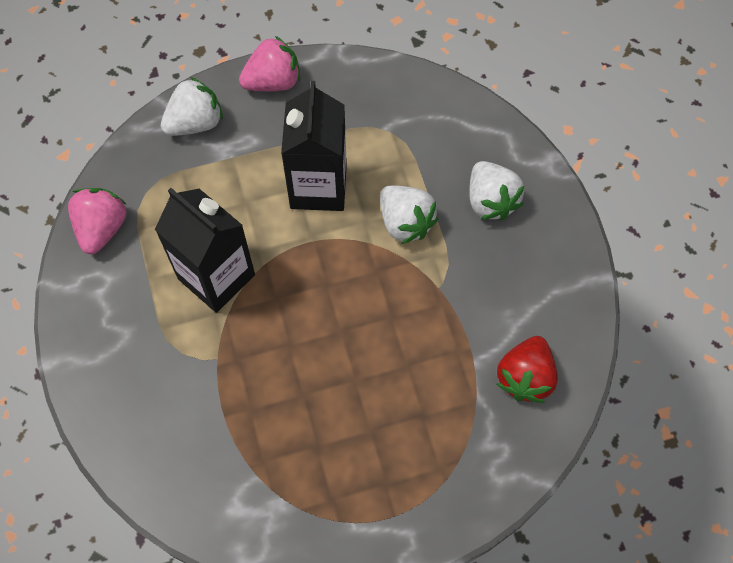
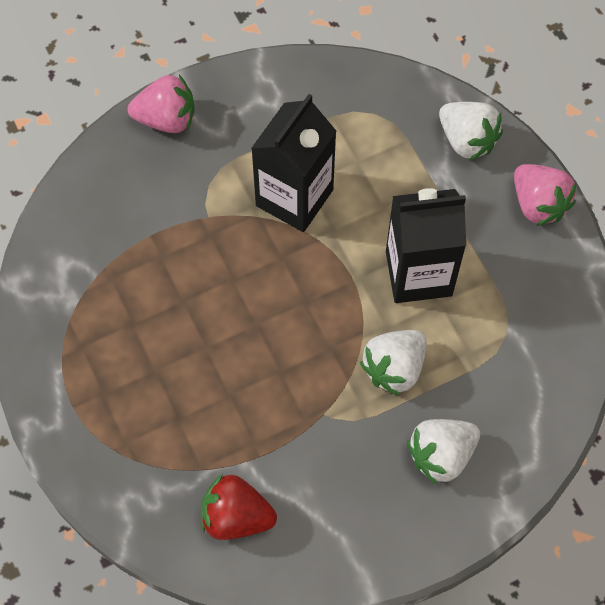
camera: 80 degrees right, 0 degrees up
(102, 228) = (326, 85): pink strawberry -> pink strawberry (166, 119)

